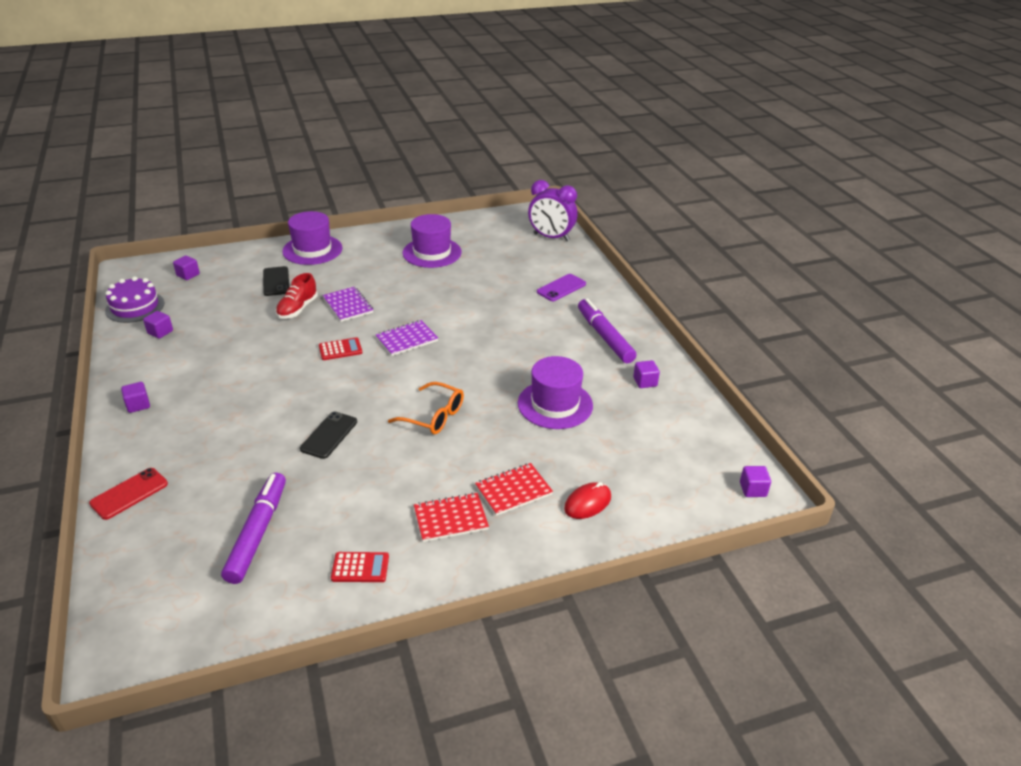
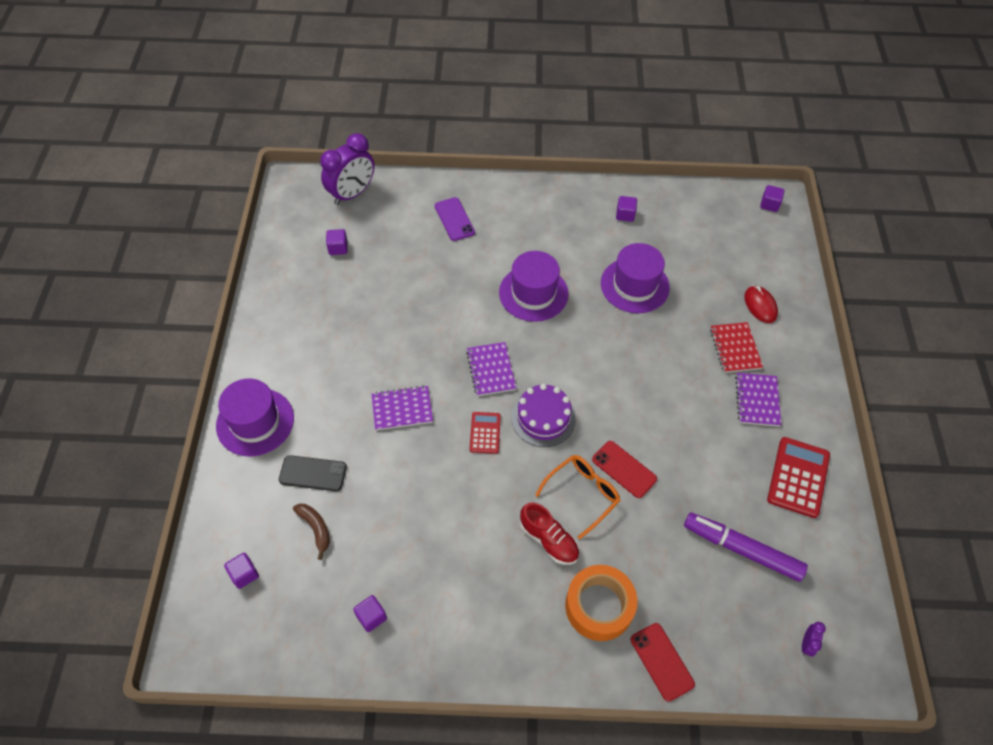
camera: 70 degrees left, 20 degrees up
(135, 307) = (295, 646): purple cake -> purple cake (543, 418)
(138, 405) = (515, 648): purple cube -> purple cube (338, 248)
(153, 601) = (806, 644): none -> purple clock
(181, 445) = (599, 606): none -> orange tape
(230, 293) = (316, 528): none -> brown banana
(297, 309) = (386, 460): red shoe -> red shoe (548, 540)
(329, 435) = (624, 469): black phone -> red phone
(360, 567) = (798, 477): red calculator -> red calculator, size x1.68
(432, 252) = (327, 305): purple hat -> purple hat (533, 293)
(434, 416) = (622, 378): orange glasses -> orange glasses (582, 494)
(450, 518) = (757, 400): red notebook -> purple notebook
(604, 337) = (549, 217): purple marker -> none

